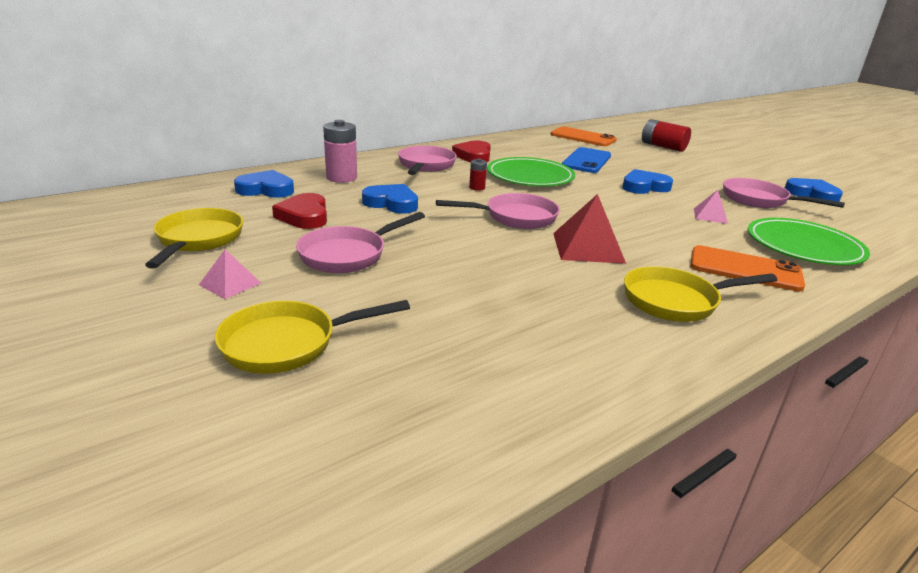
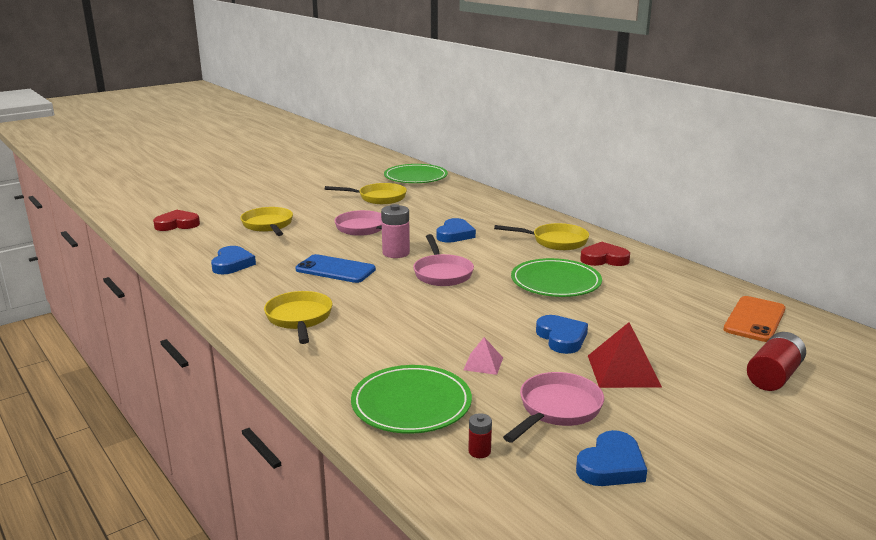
camera: 90 degrees right, 5 degrees down
(109, 209) = (415, 177): none -> green plate
(230, 284) = (327, 210): pink pyramid -> none
(266, 189) = (464, 202): blue heart -> blue heart (232, 264)
(304, 216) = (421, 215): red heart -> red heart (177, 224)
(341, 178) = (502, 217): pink battery -> pink battery (396, 253)
(425, 165) = (555, 241): pink pan -> yellow pan
(477, 188) = (507, 260): red battery -> red battery (479, 451)
(586, 161) = (639, 313): blue phone -> blue phone (335, 269)
(588, 247) = (387, 296): red pyramid -> red pyramid (623, 371)
(745, 269) = (353, 357): orange phone -> none

